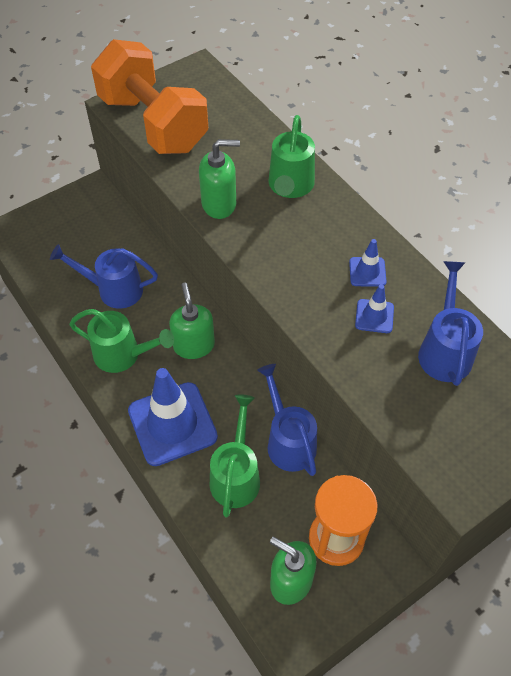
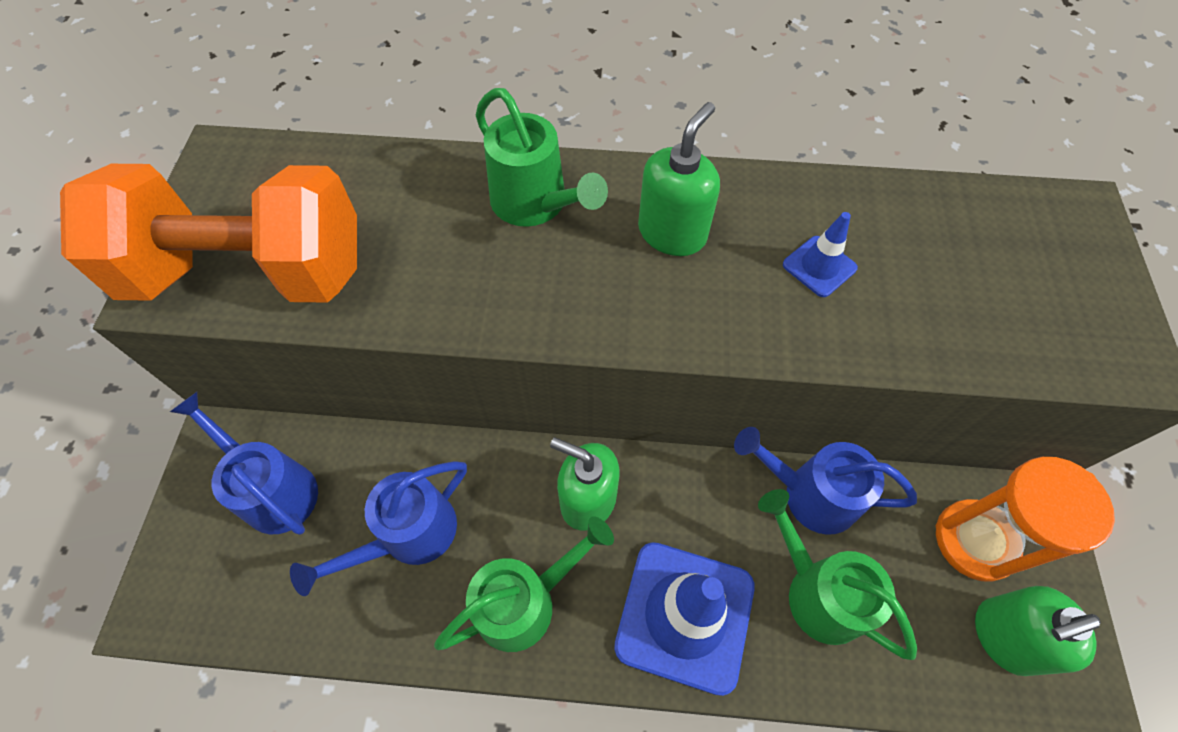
camera: 50 degrees left, 5 degrees up
(219, 204) = (482, 299): green soap dispenser -> green soap dispenser (672, 233)
(367, 272) = (745, 225): blue traffic cone -> none
(444, 349) = (920, 236): blue watering can -> blue watering can (273, 488)

